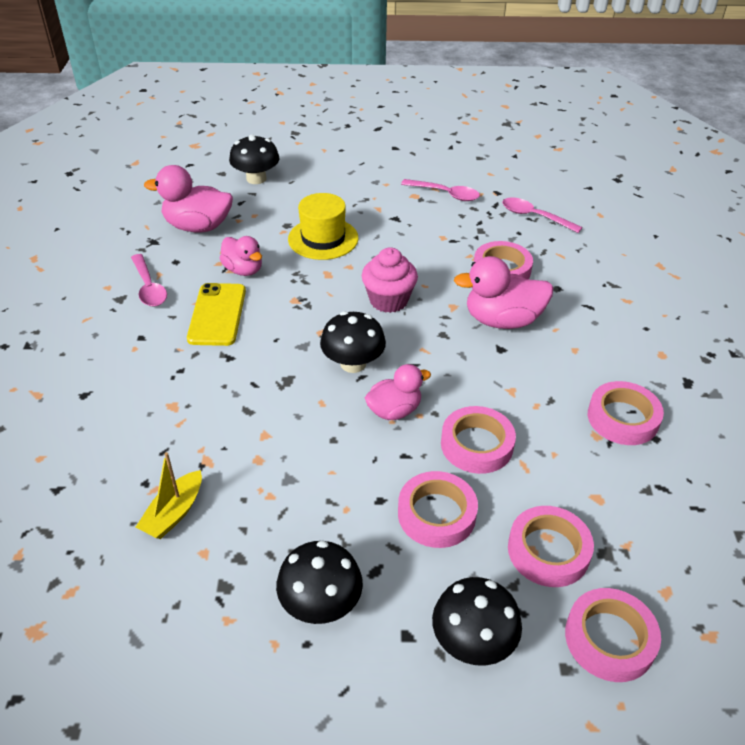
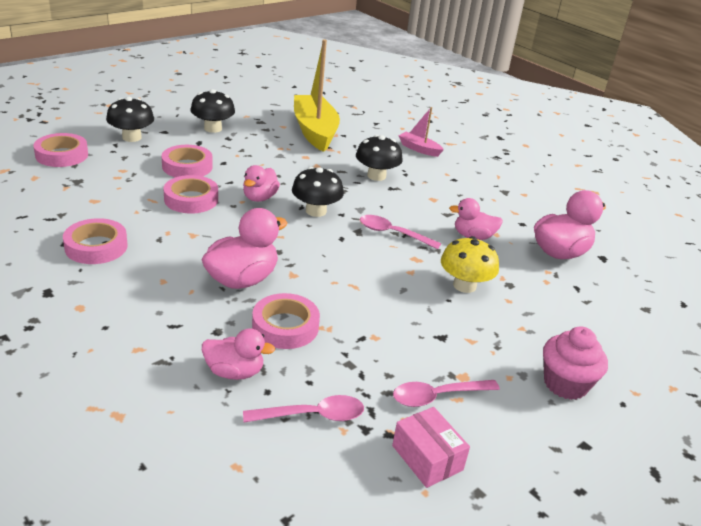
camera: 135 degrees right, 10 degrees down
(94, 402) = (419, 149): none -> pink boat
(149, 287) = (503, 203): pink spoon -> pink spoon (393, 233)
(174, 513) = (315, 131): yellow boat -> yellow boat, size x2.09
(217, 314) = (437, 205): yellow phone -> none
(256, 178) = (613, 317): black mushroom -> black mushroom (376, 176)
(323, 239) = (464, 285): yellow hat -> yellow mushroom
(388, 300) = (346, 258): pink cupcake -> pink cupcake (565, 384)
(488, 176) = (427, 458): none -> pink box
(548, 551) = (112, 172): pink tape -> none
(565, 257) = (234, 372): none -> pink duck

